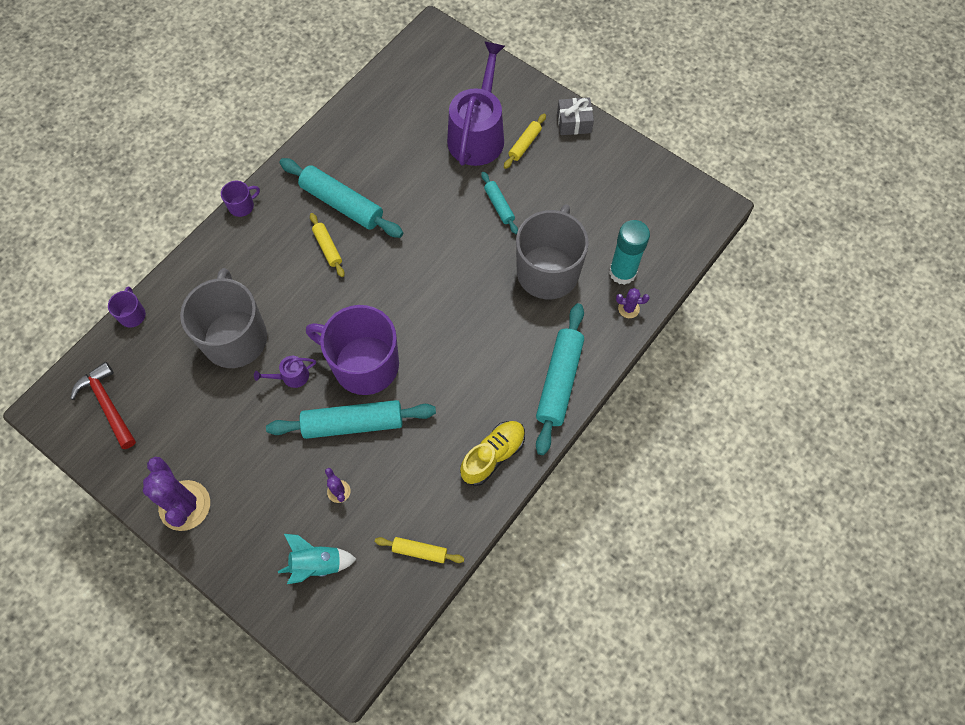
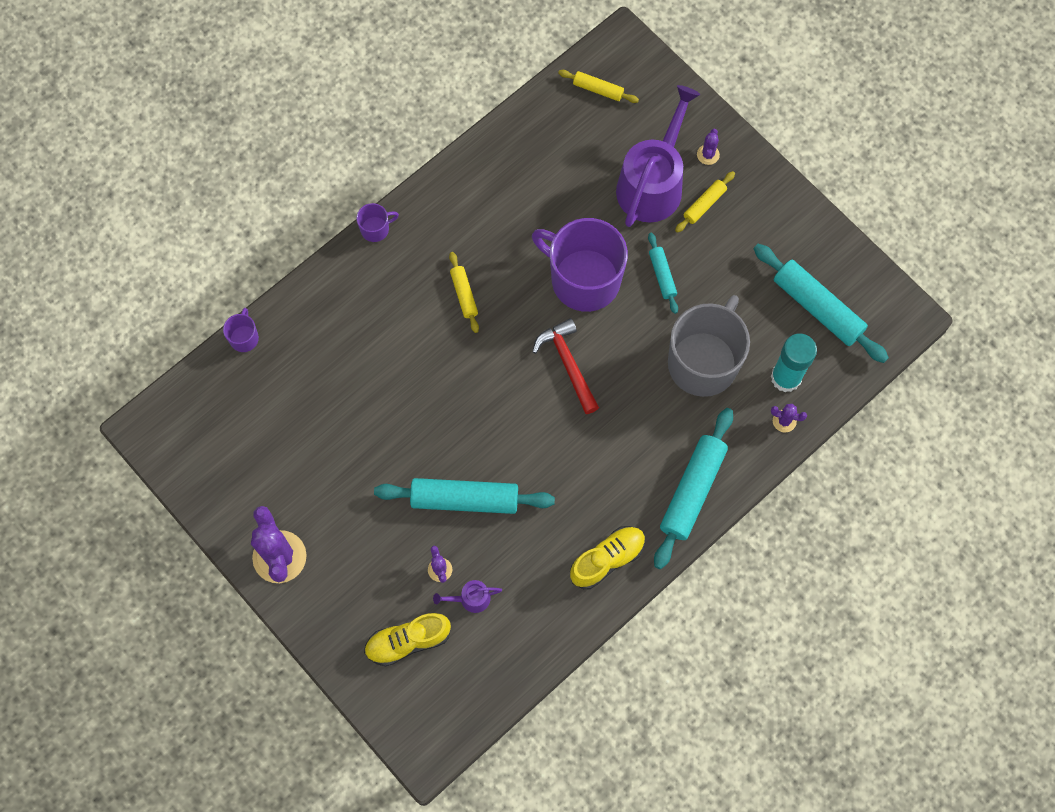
camera: 10 degrees right, 5 degrees up
(107, 404) = (209, 434): red hammer -> red hammer (568, 364)
(235, 337) = (351, 382): grey mug -> none
(291, 376) = (406, 436): purple watering can -> purple watering can (471, 598)
(317, 564) = (408, 641): turquoise rocket -> yellow shoe
(342, 204) = (486, 244): turquoise rolling pin -> turquoise rolling pin (817, 307)
(364, 364) = (485, 436): purple mug -> purple mug (583, 279)
(420, 551) = (514, 647): yellow rolling pin -> yellow rolling pin (598, 89)
(520, 105) = (708, 154): none -> purple cactus
(574, 122) = (766, 186): grey gift -> none

